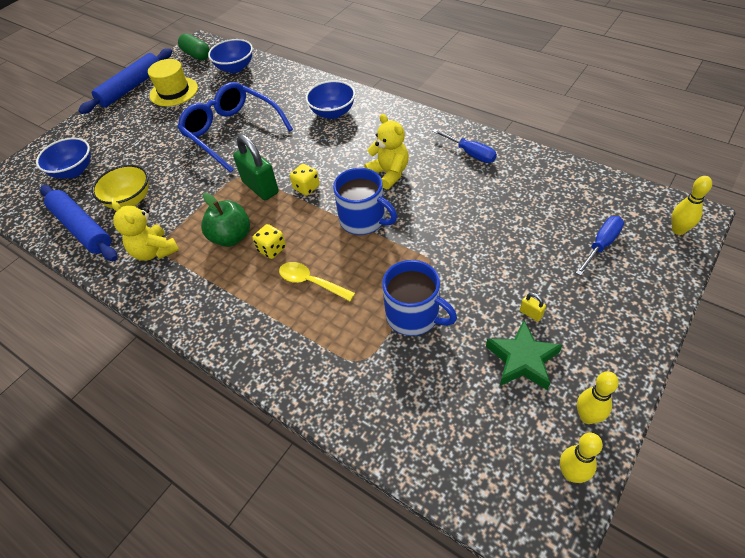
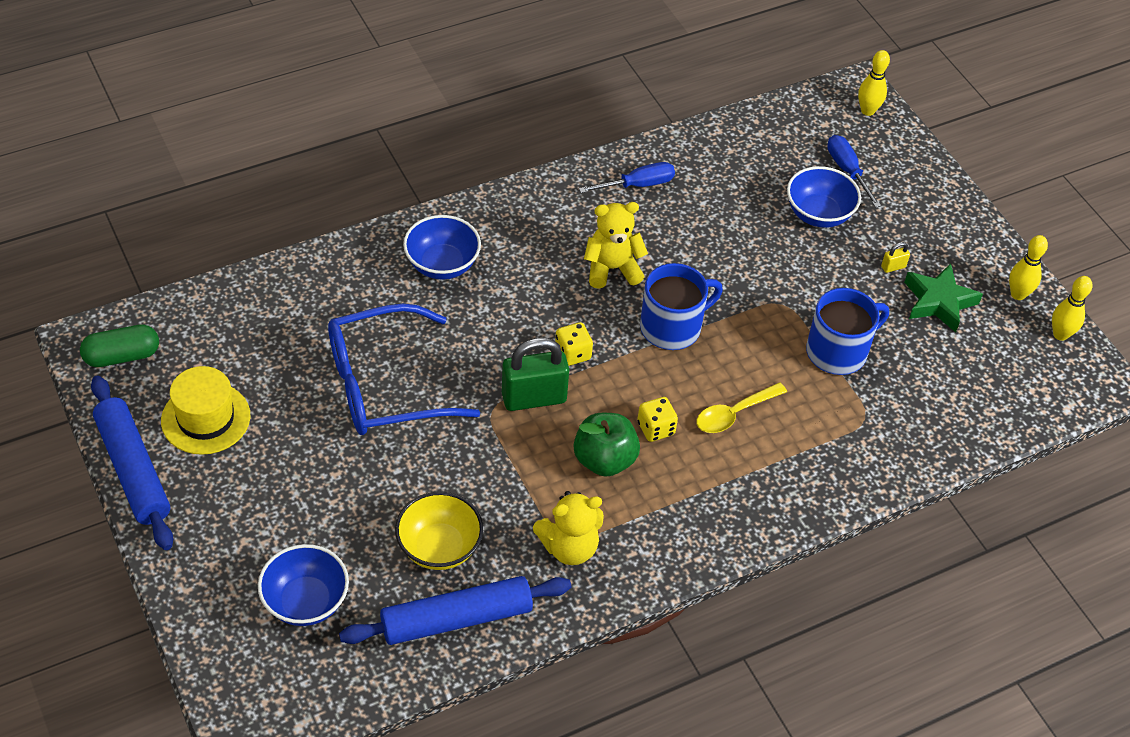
camera: 70 degrees left, 0 degrees up
(235, 68) = (216, 323): blue bowl -> blue bowl (818, 214)

